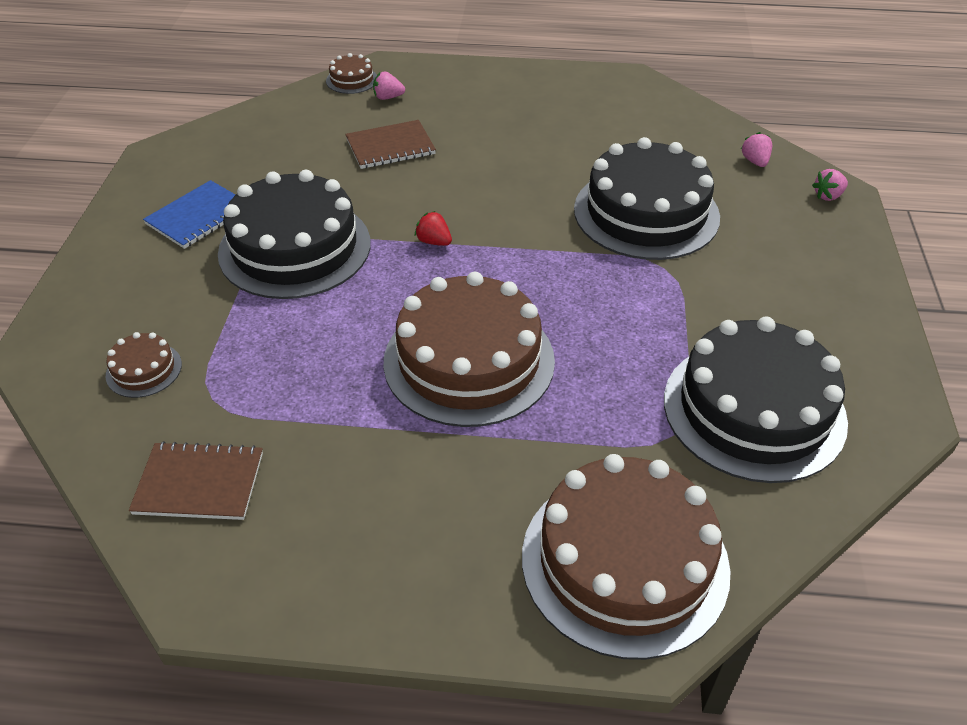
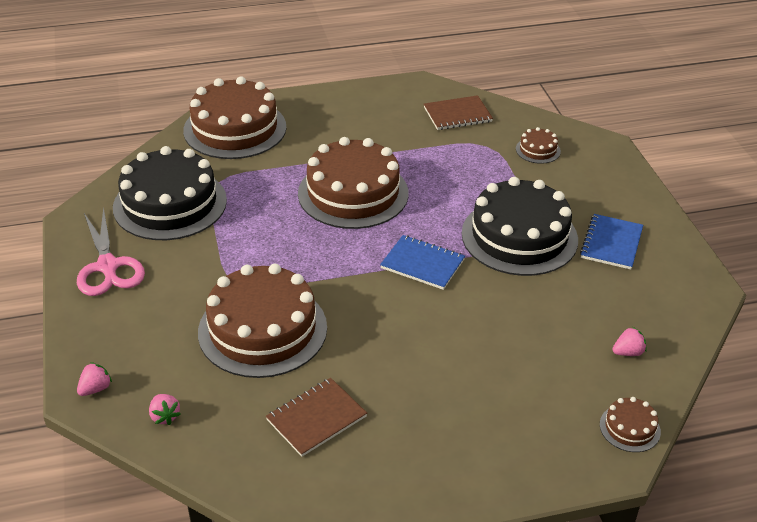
camera: 160 degrees right, 5 degrees down
(388, 97) = (571, 411): pink strawberry -> pink strawberry (628, 352)
(390, 147) = (520, 346): brown notebook -> brown notebook (316, 418)
(434, 242) = (422, 264): red strawberry -> blue notebook
(646, 213) = (262, 329): black cake -> brown cake
(838, 326) = (108, 266): none -> pink scissors

